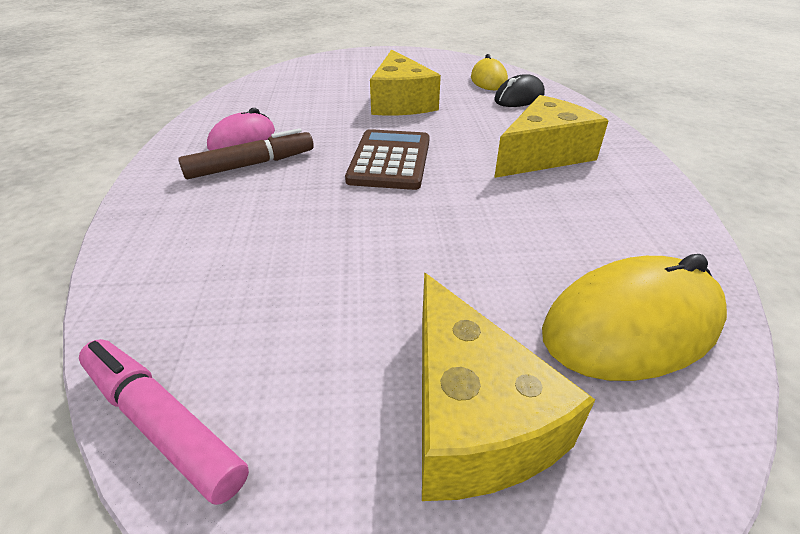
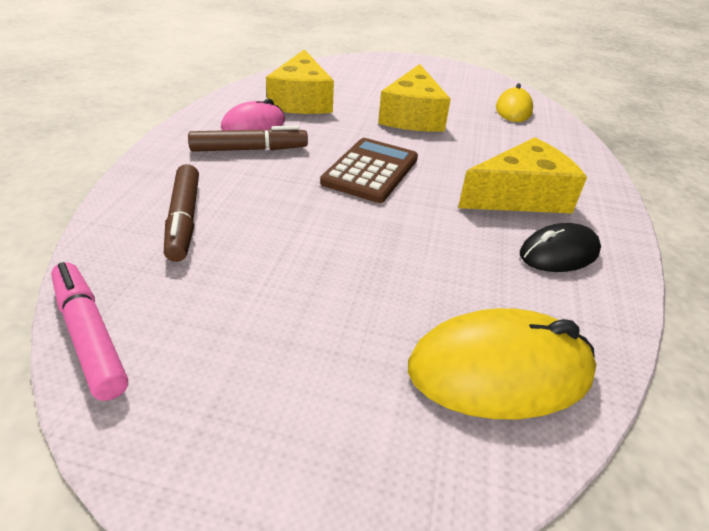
camera: 15 degrees right, 0 degrees up
(215, 254) = (184, 220): none -> brown marker
(471, 416) = (314, 400): yellow cheese -> yellow cheese (301, 100)
(519, 98) = (533, 134): black mouse -> black mouse (559, 253)

